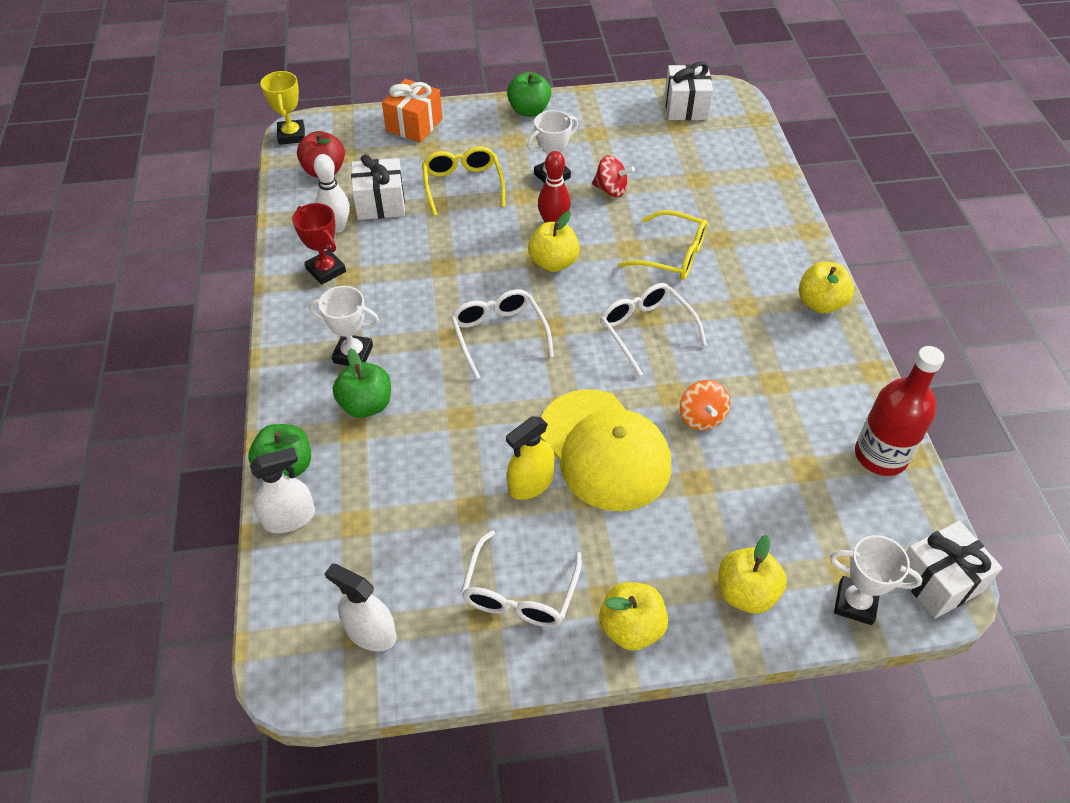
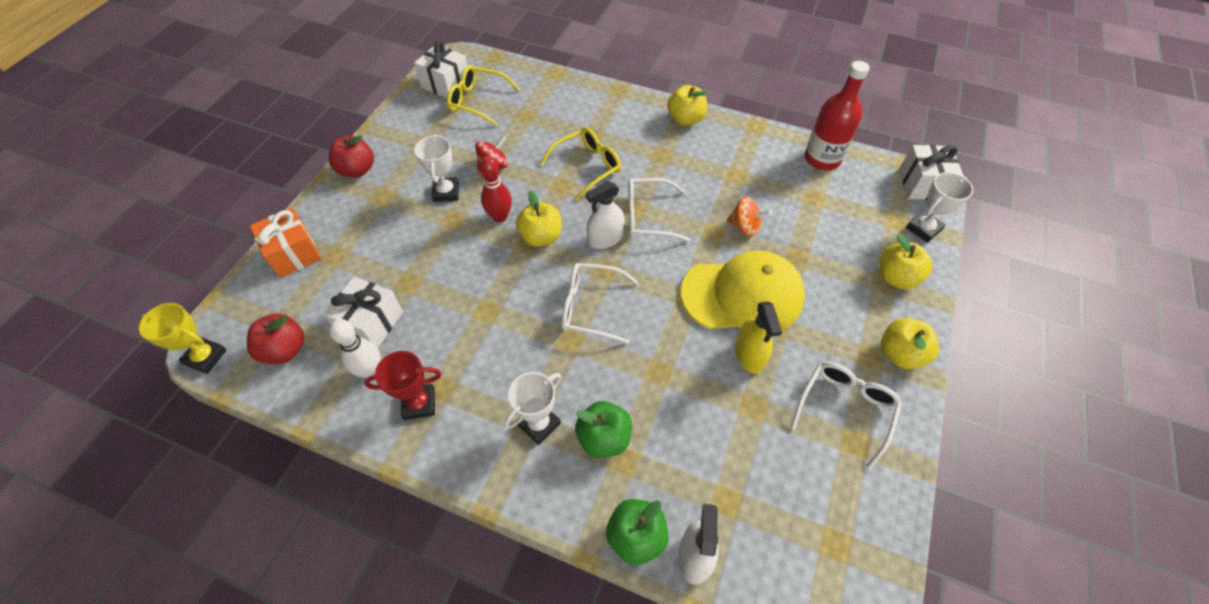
camera: 60 degrees left, 5 degrees up
(370, 632) = (840, 535): white spray bottle -> white spray bottle (605, 238)
(463, 185) = (404, 254): yellow glasses -> yellow glasses (478, 101)
(519, 593) = (845, 409): white glasses -> white glasses turned 105 degrees counterclockwise
(529, 111) = (357, 170): green apple -> red apple

